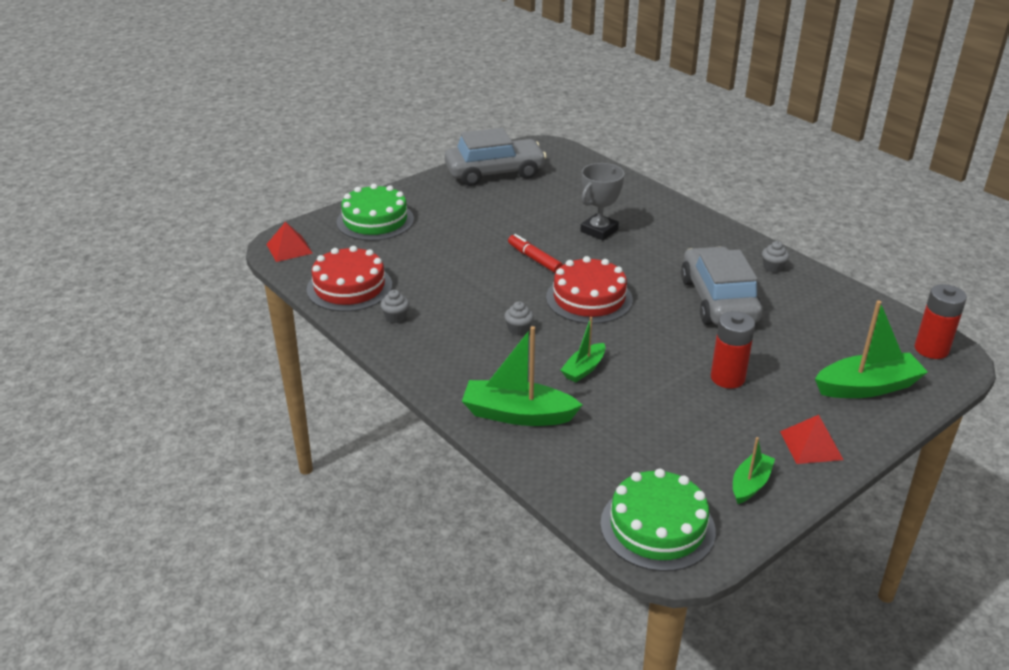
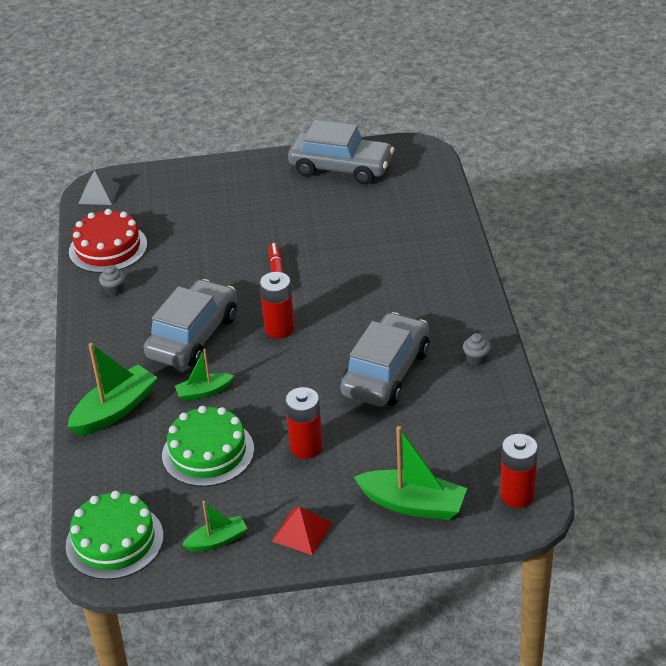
camera: 35 degrees right, 5 degrees up
(289, 248) = (99, 194): red pyramid -> grey pyramid
(375, 220) = (190, 187): green cake -> green cake (208, 452)
(518, 329) = (193, 336): grey cupcake -> grey car
(518, 414) = (115, 410): green boat -> green boat turned 90 degrees clockwise
(589, 298) = (279, 329): red cake -> red battery
(599, 231) = (364, 263): grey trophy -> none

